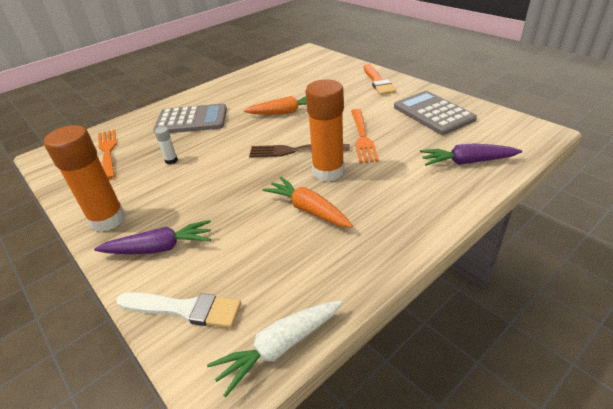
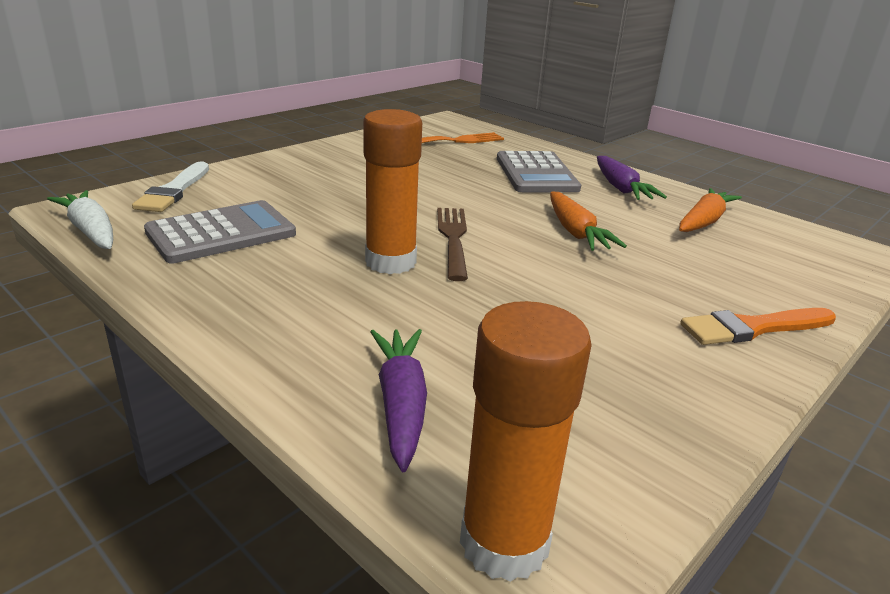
camera: 80 degrees right, 10 degrees down
(108, 219) = (325, 153): orange glue stick -> orange glue stick (504, 542)
(160, 248) = (268, 176): purple carrot -> purple carrot (621, 188)
(171, 160) = (432, 170): white glue stick -> none
(308, 209) = (303, 246): orange carrot -> orange carrot (704, 221)
(362, 137) = (498, 295): orange fork -> none
(433, 113) = (614, 388): grey calculator -> grey calculator (221, 233)

